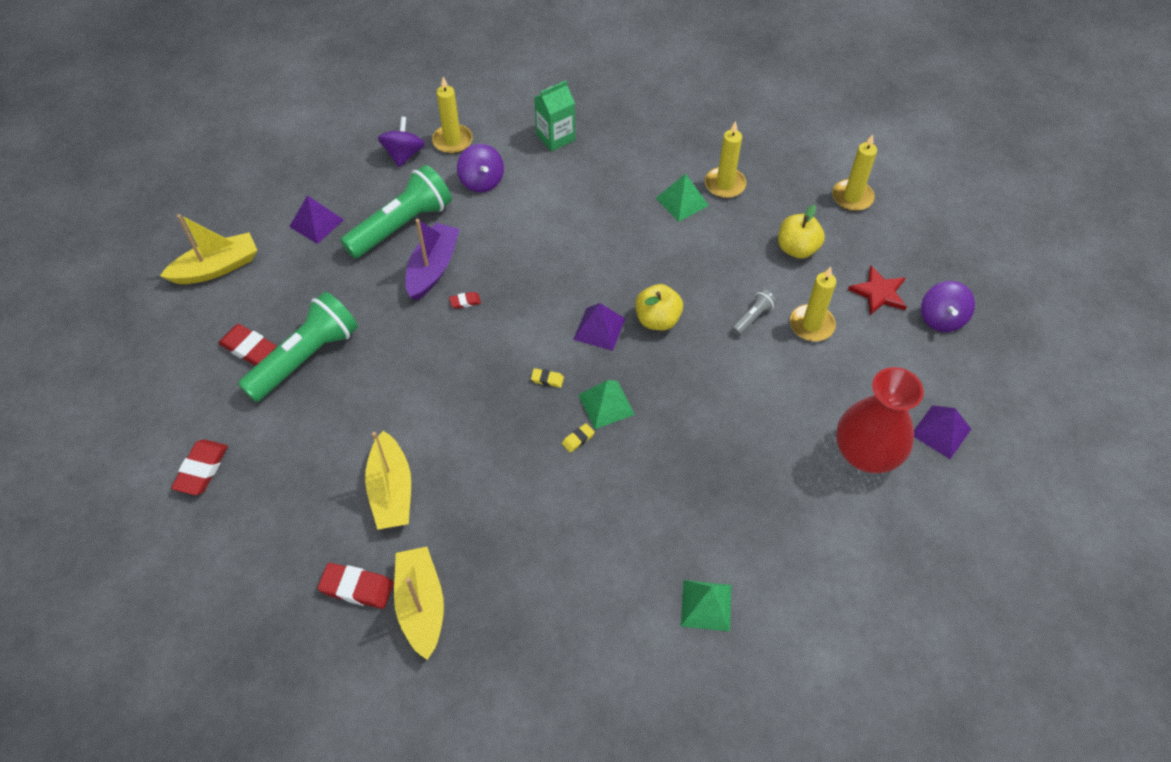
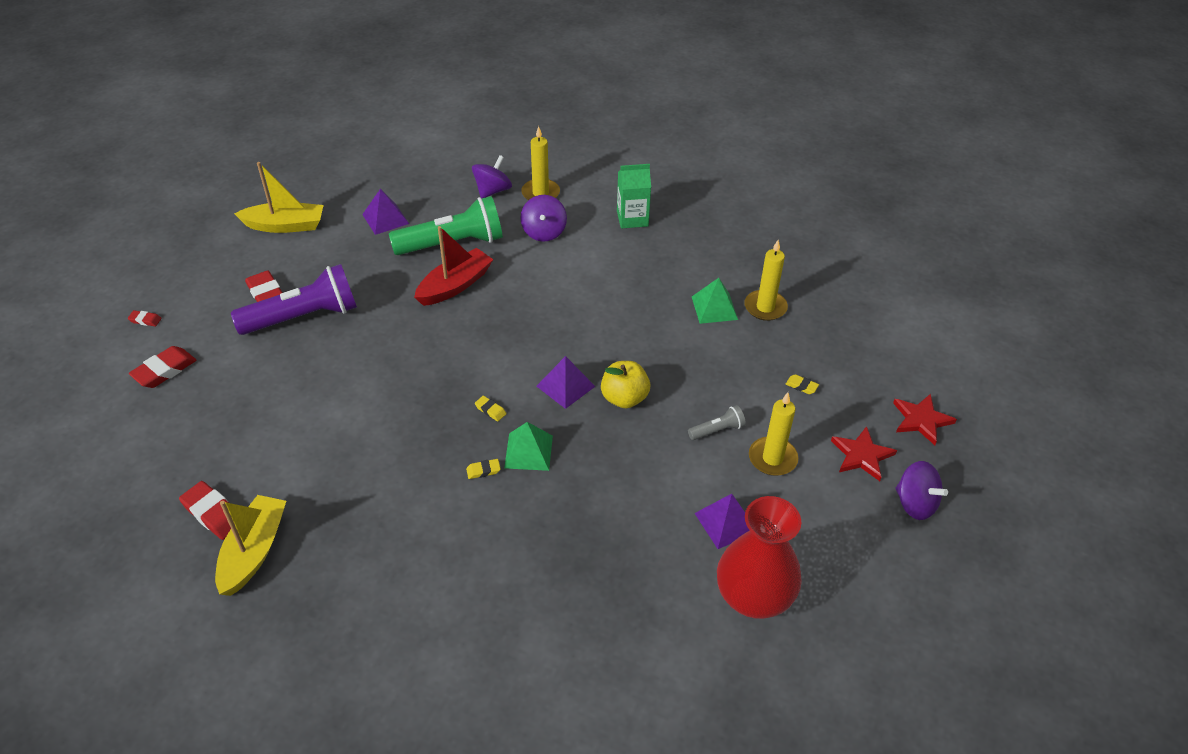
camera: 25 degrees right, 10 degrees down
(305, 357) = (303, 317): green flashlight -> purple flashlight
(391, 491) = (296, 447): yellow boat -> none
(433, 268) = (455, 285): purple boat -> red boat
(465, 302) = (463, 321): red eraser -> red eraser (145, 320)
(706, 605) = (502, 666): green pyramid -> none
(797, 248) = (801, 386): yellow apple -> yellow eraser
(852, 197) = (888, 361): yellow candle -> none
(906, 242) = (921, 420): none -> red star
(941, 318) = (915, 503): purple spinning top -> purple spinning top turned 75 degrees counterclockwise
(941, 431) = (847, 609): purple pyramid -> purple pyramid (726, 522)

